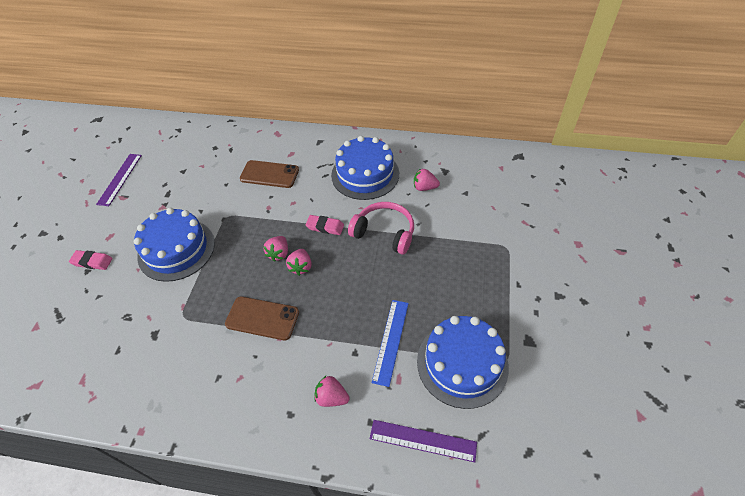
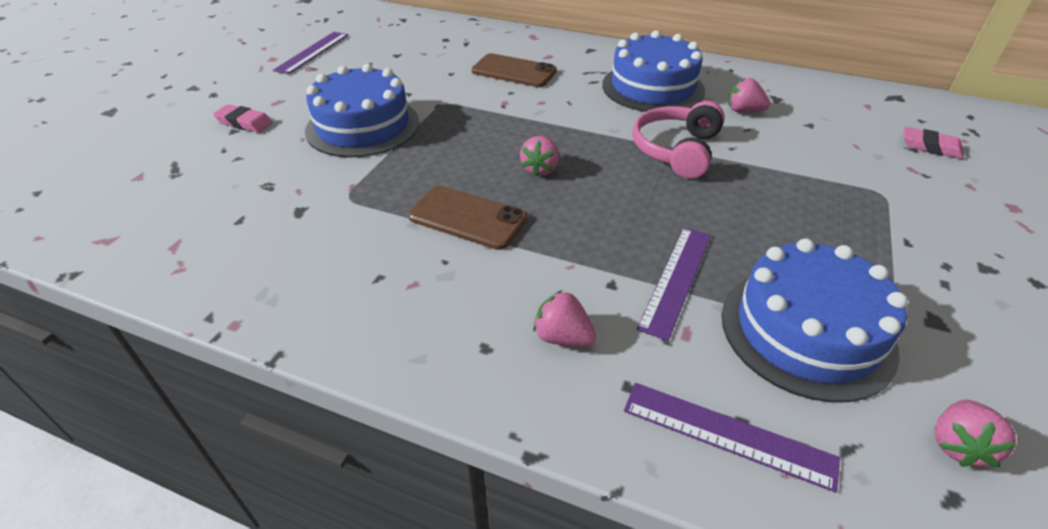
camera: 10 degrees right, 10 degrees down
(279, 254) = (509, 150): pink strawberry -> pink strawberry (957, 445)
(325, 227) = (585, 132): pink eraser -> pink eraser (930, 147)
(384, 233) = (676, 150): pink headphones -> pink headphones turned 105 degrees counterclockwise
(390, 341) = (676, 279): blue ruler -> purple ruler

